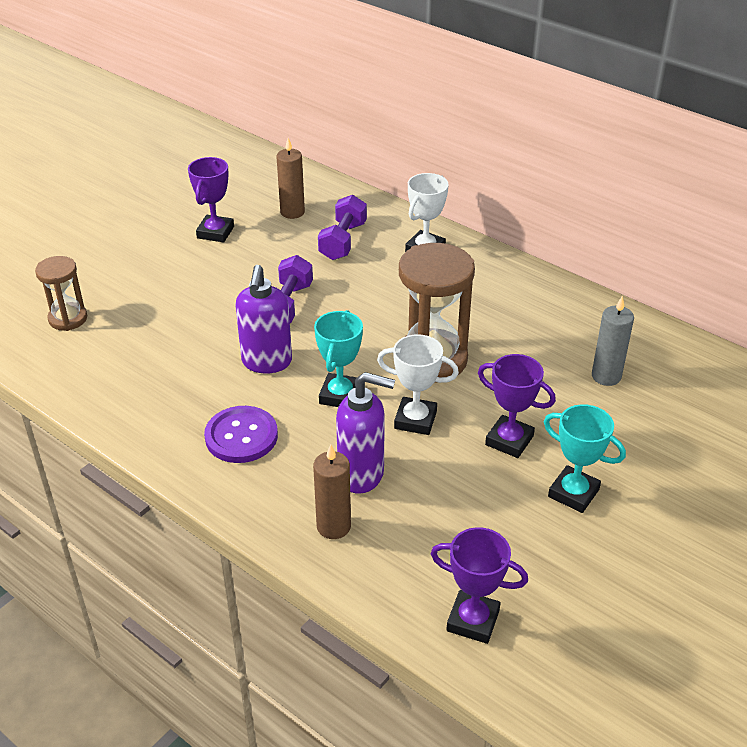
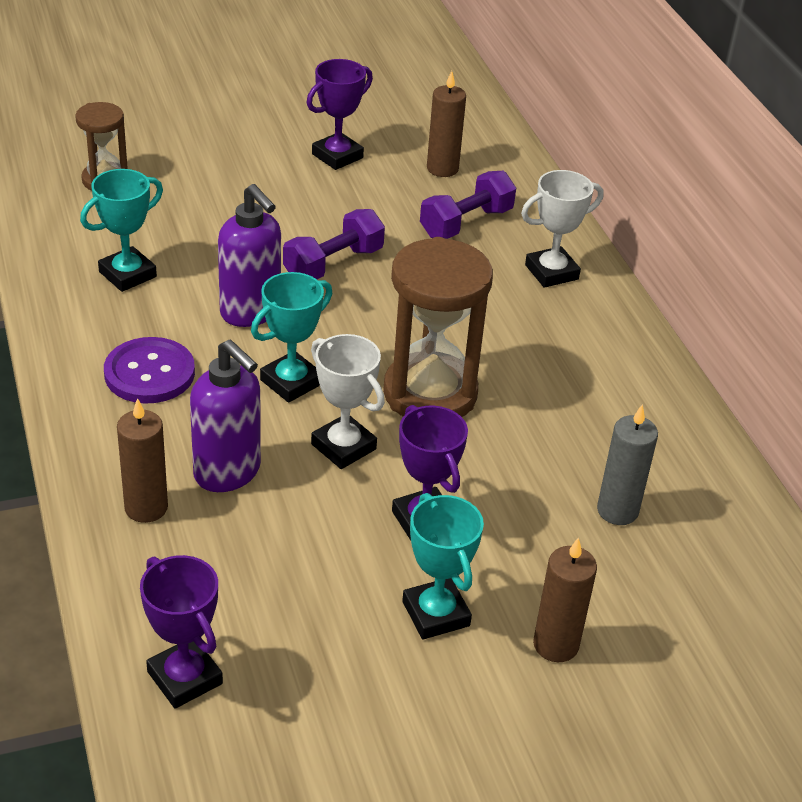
camera: 30 degrees right, 0 degrees up
(154, 377) = (127, 274): none -> turquoise trophy
(266, 362) = (251, 312): purple soap dispenser -> purple soap dispenser turned 75 degrees counterclockwise
(654, 473) = (555, 645): none -> brown candle

